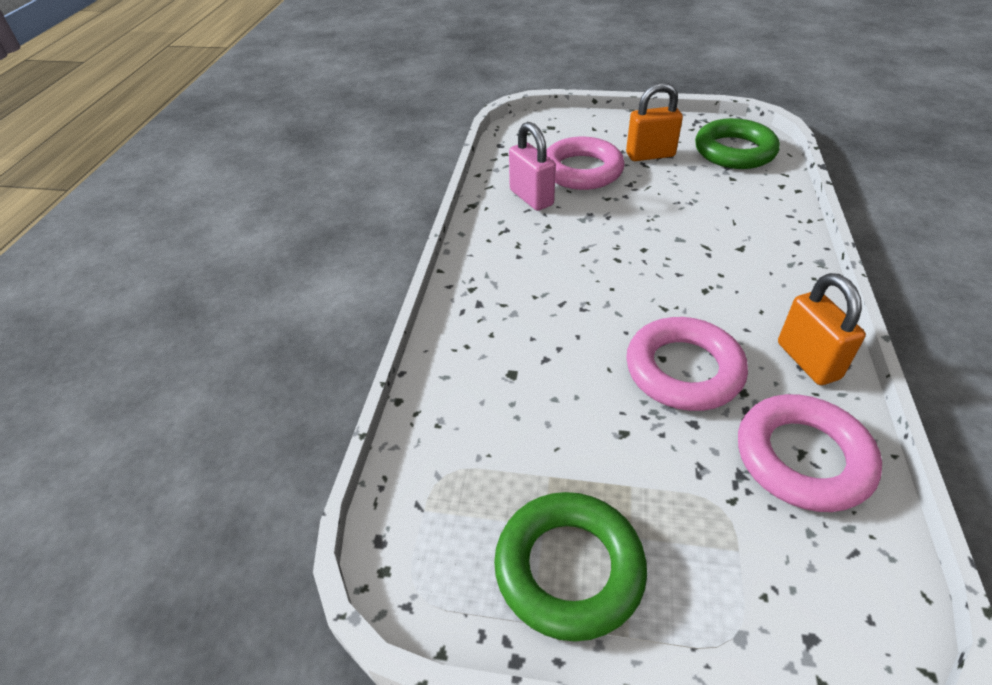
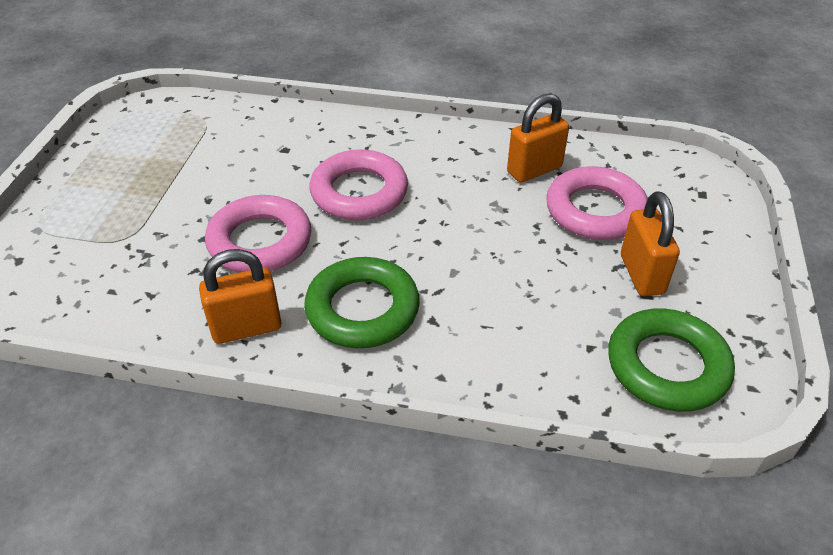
camera: 90 degrees right, 0 degrees up
(531, 198) = (534, 170): pink padlock -> orange padlock
(569, 569) = (115, 165): green ring -> green ring (362, 309)
(802, 458) = (145, 293): pink ring -> pink ring (359, 192)

